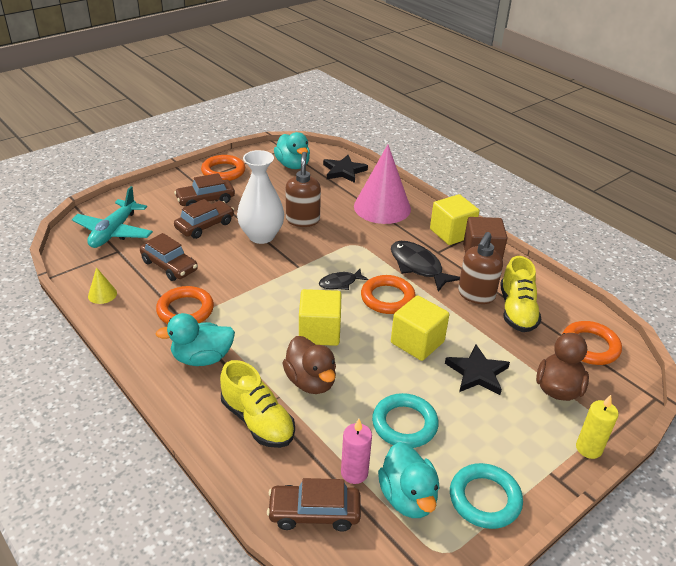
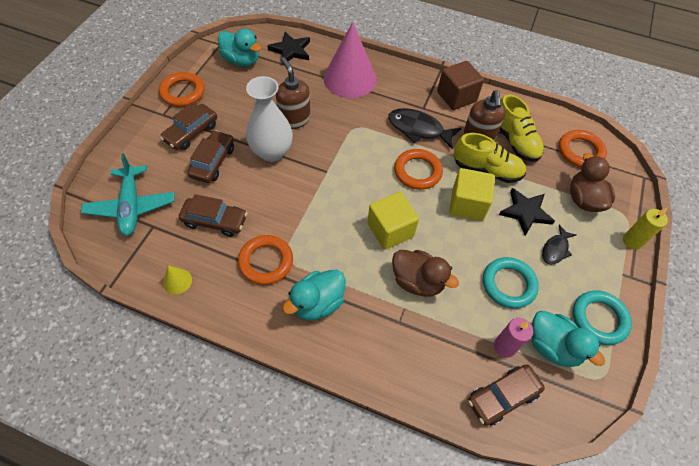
camera: 30 degrees left, 20 degrees up
(257, 421) = (405, 340): yellow shoe -> yellow shoe (486, 170)
(340, 283) = (372, 173): black fish -> black fish (555, 249)
(451, 233) = (421, 84): yellow cube -> none

